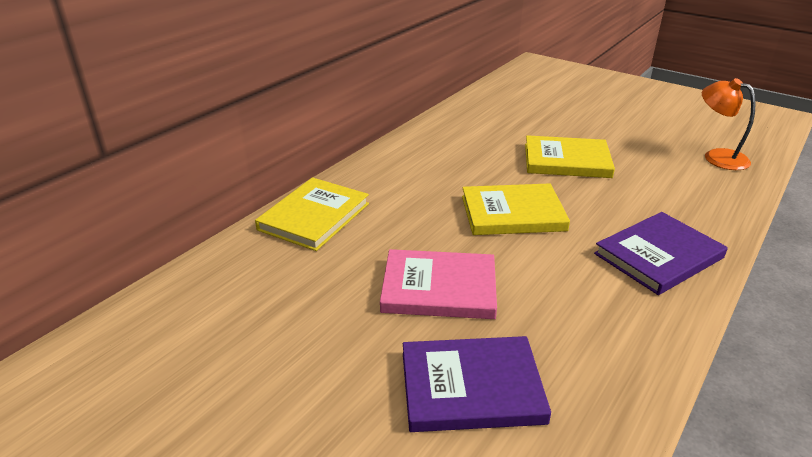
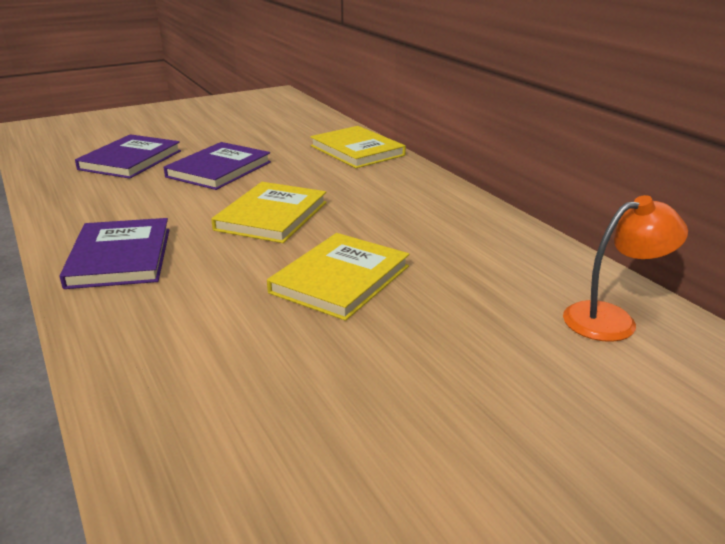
camera: 115 degrees right, 5 degrees down
(439, 288) = (219, 169): pink book -> purple book
(717, 157) = (214, 426): orange lamp -> orange lamp (612, 319)

